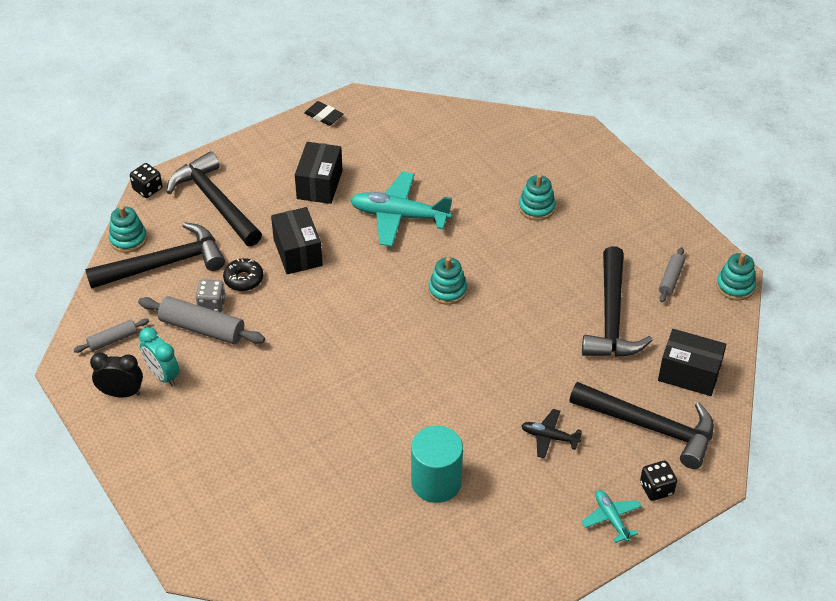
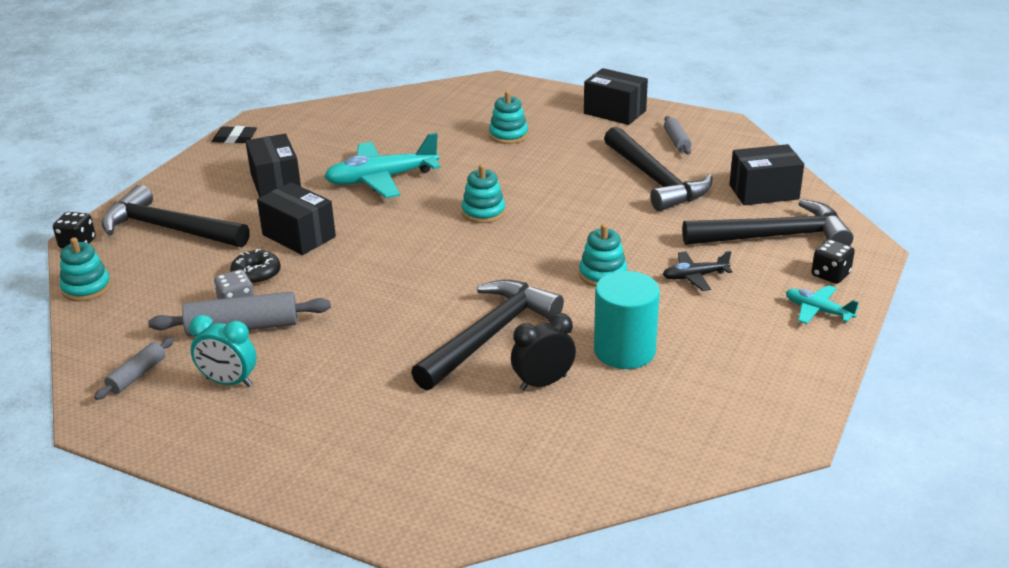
camera: 30 degrees left, 15 degrees down
(121, 393) = (189, 416): black clock -> black clock (543, 383)
(165, 264) = (150, 293): black hammer -> black hammer (490, 335)
(649, 218) = (614, 112): none -> black box
(735, 286) = (734, 129): turquoise stacking toy -> turquoise stacking toy (602, 275)

